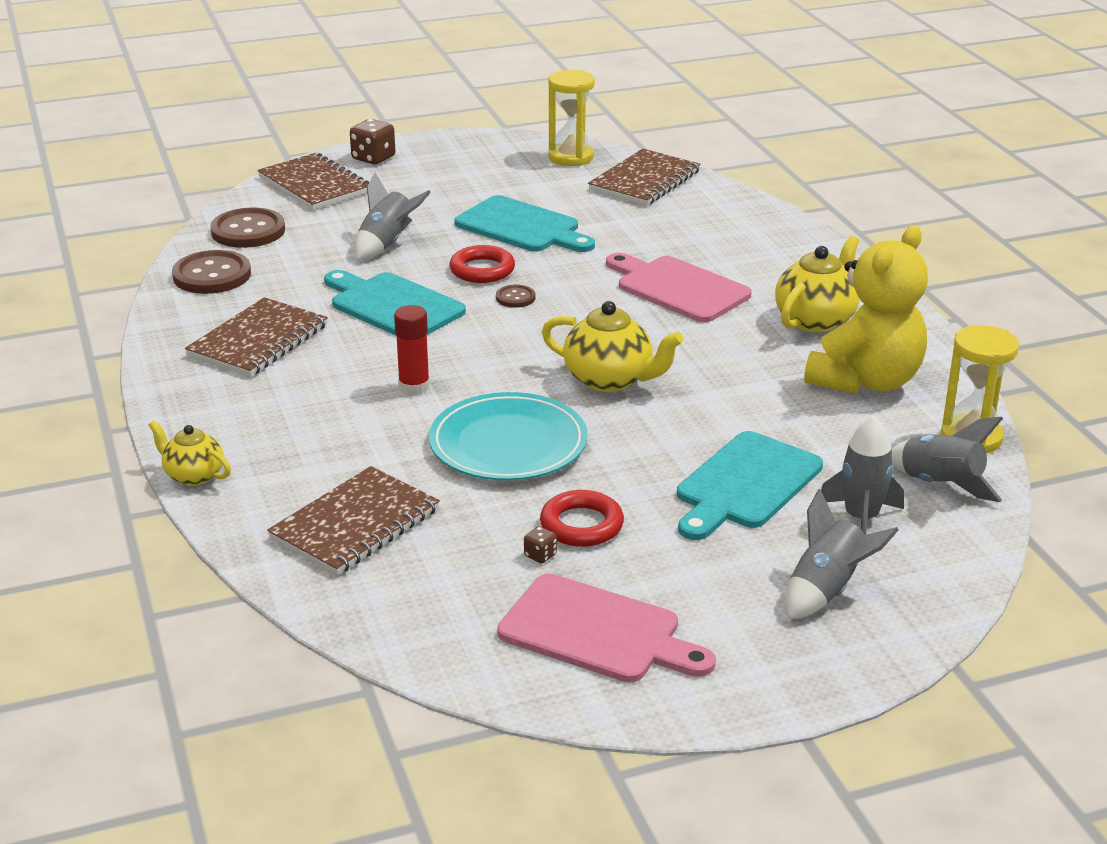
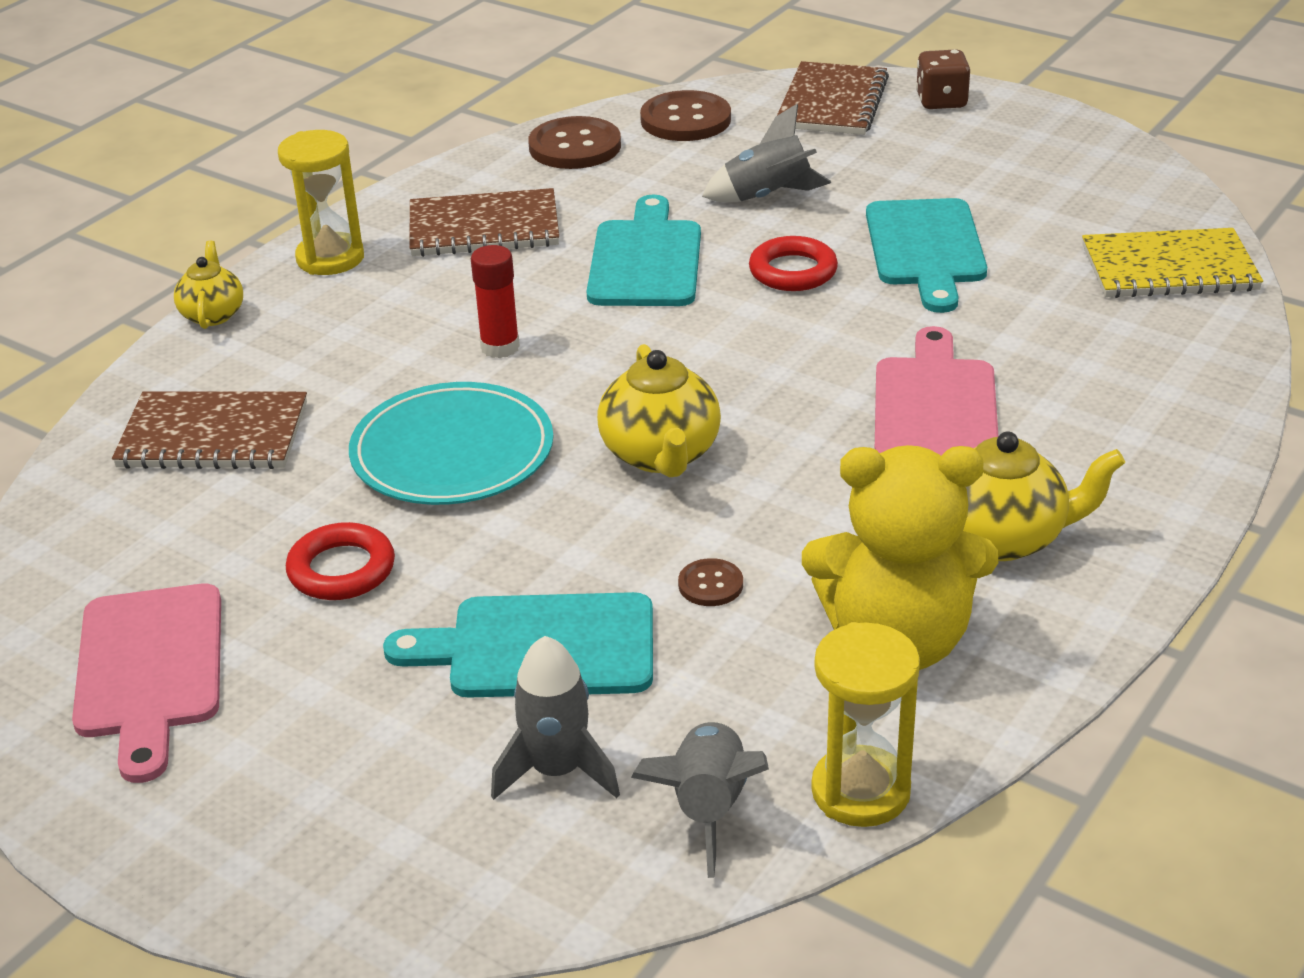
camera: 55 degrees right, 5 degrees up
(515, 298) = (761, 317): brown button -> brown button (710, 584)
(540, 555) = (259, 569): brown dice -> none
(571, 157) = (1144, 199): yellow hourglass -> yellow hourglass (330, 258)
(644, 180) = (1169, 268): brown notebook -> yellow notebook
(827, 590) = (372, 806): grey rocket -> none

